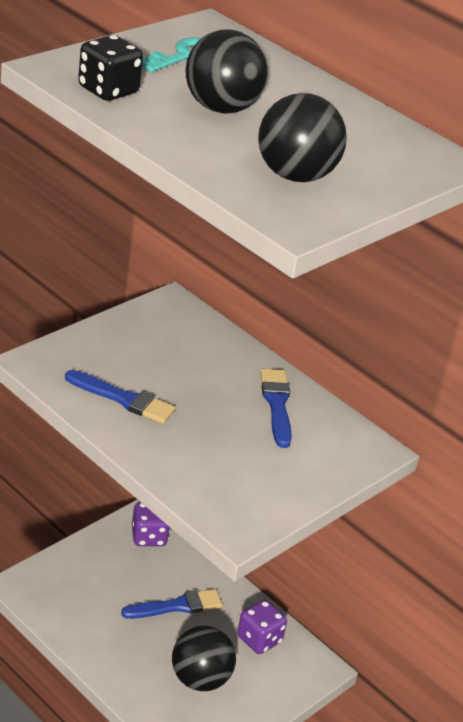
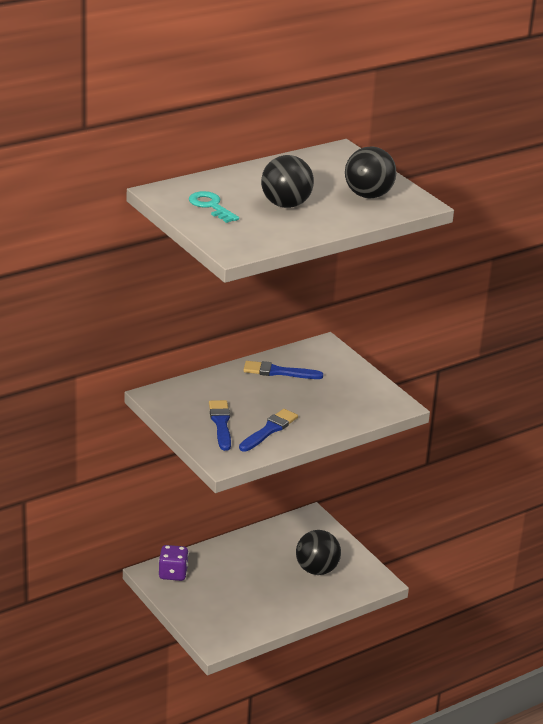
camera: 75 degrees left, 5 degrees down
(108, 90) = (265, 237): black dice -> none
(176, 606) = (247, 570): blue brush -> blue brush (221, 423)
(259, 639) = (283, 538): purple dice -> none

